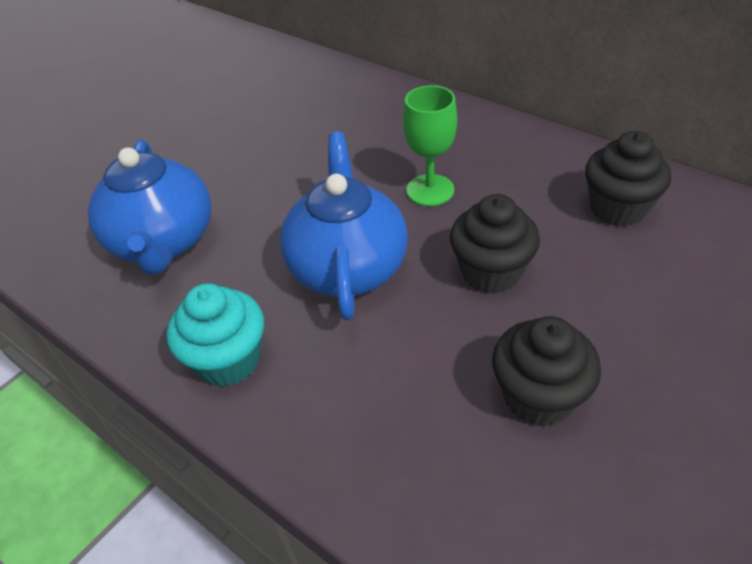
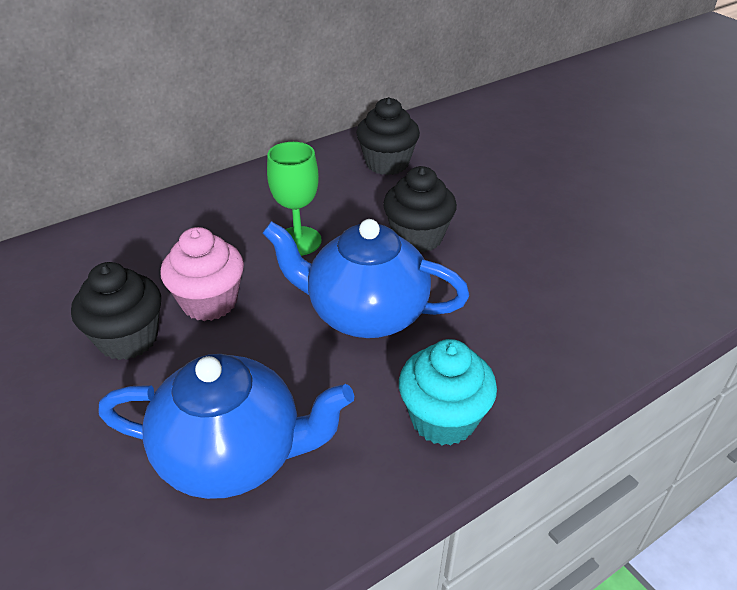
camera: 75 degrees left, 5 degrees down
(320, 170) = (209, 302): none -> pink cupcake
(538, 396) = (543, 251): black cupcake -> black cupcake (128, 339)

